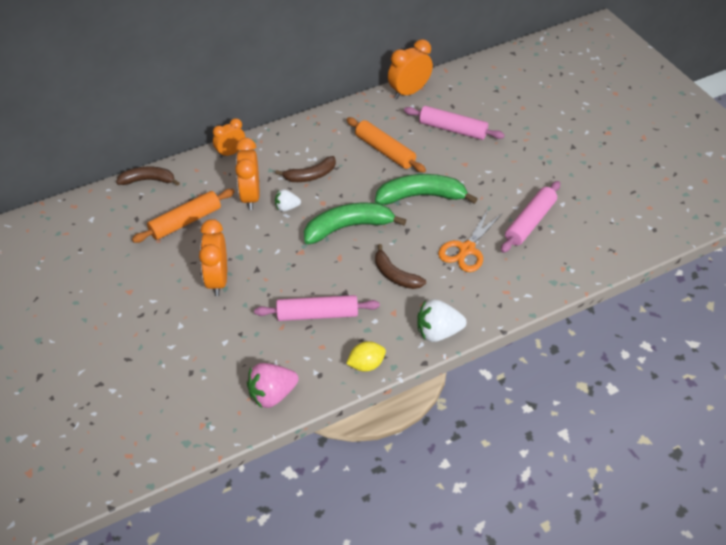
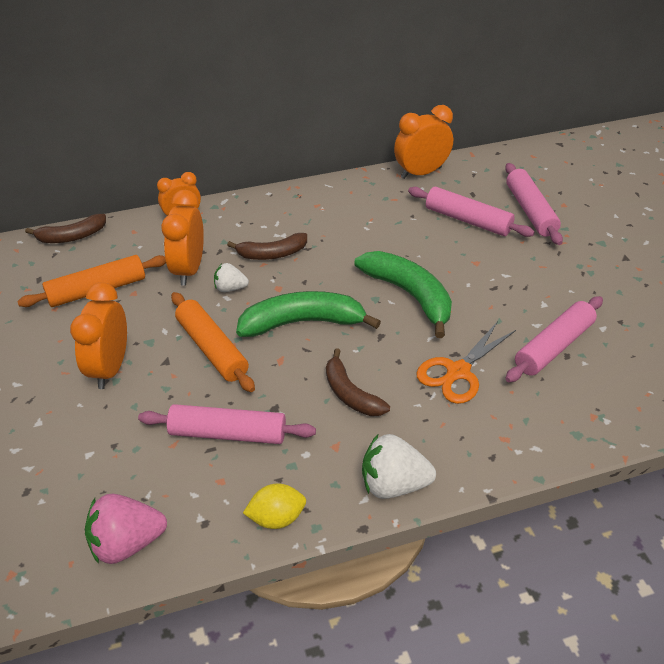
camera: 10 degrees right, 5 degrees down
(148, 180) = (71, 236): brown banana -> brown banana turned 150 degrees clockwise
(385, 151) = (375, 235): orange rolling pin -> orange rolling pin (212, 348)
(421, 196) = (410, 295): green banana -> green banana turned 45 degrees clockwise
(498, 116) = (530, 211): none -> pink rolling pin

